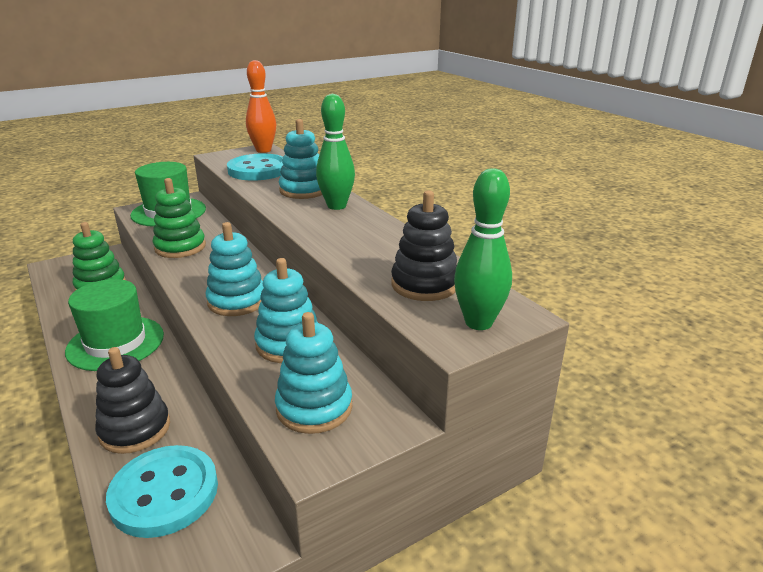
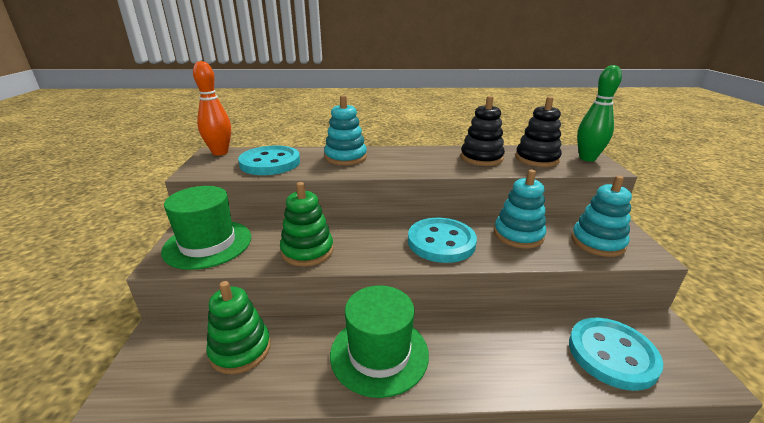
camera: 60 degrees left, 0 degrees up
(135, 429) = (529, 359): black stacking toy -> black stacking toy (481, 158)
(237, 301) = (441, 242): turquoise stacking toy -> turquoise button
(336, 206) = (392, 154): green bowling pin -> none

